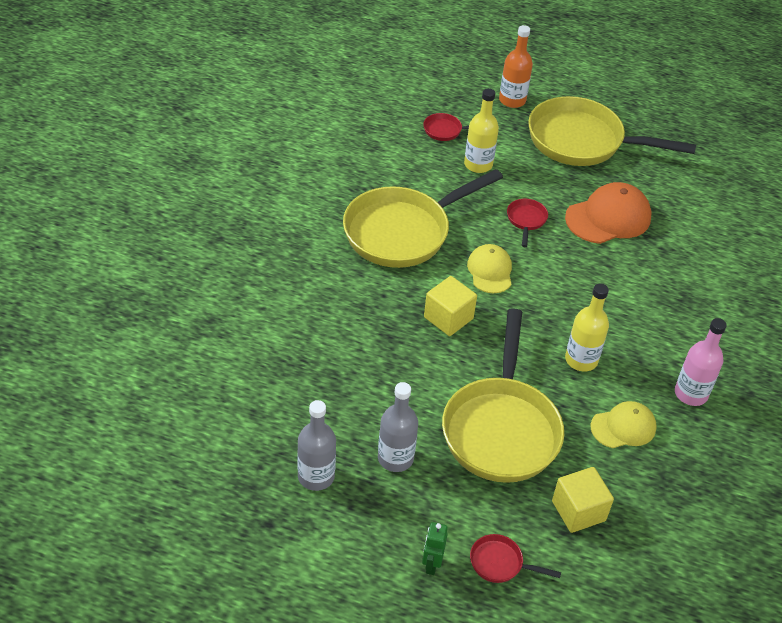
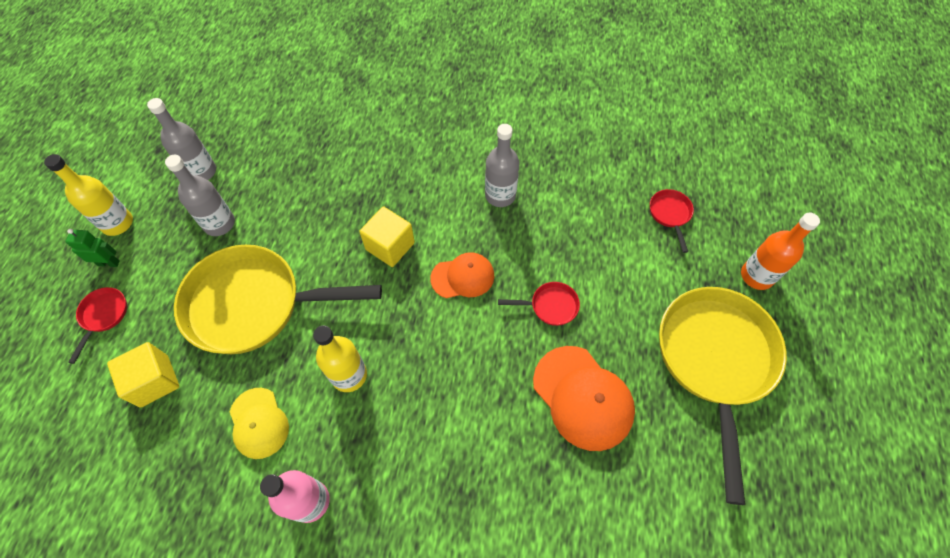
camera: 85 degrees right, 15 degrees up
(403, 231) = (500, 195): yellow pan -> grey bottle
(478, 164) = (626, 251): yellow bottle -> yellow bottle (117, 223)
(490, 271) = (463, 277): yellow cap -> orange cap

